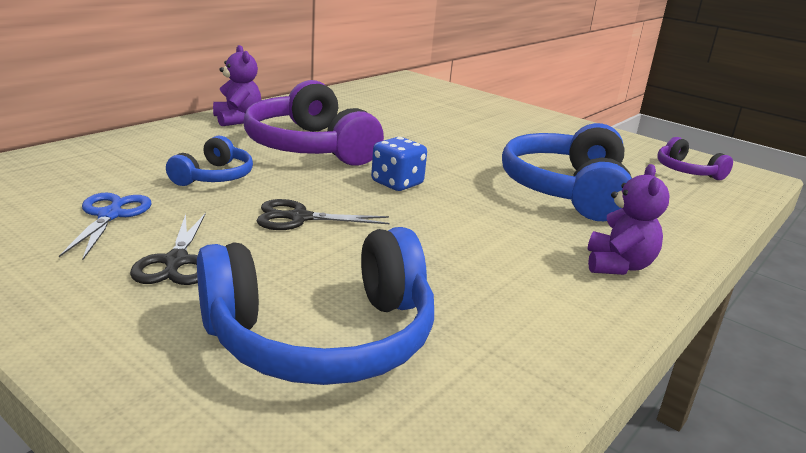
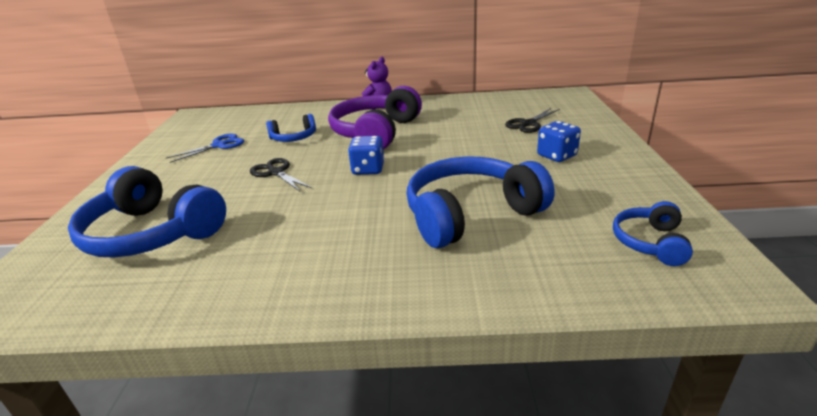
camera: 55 degrees right, 5 degrees up
(176, 262) = (191, 175): black scissors -> black scissors (528, 124)
(517, 131) = (556, 155): none -> blue dice
(618, 265) = (361, 280): purple teddy bear -> none
(687, 171) = (650, 242): purple headphones -> blue headphones

